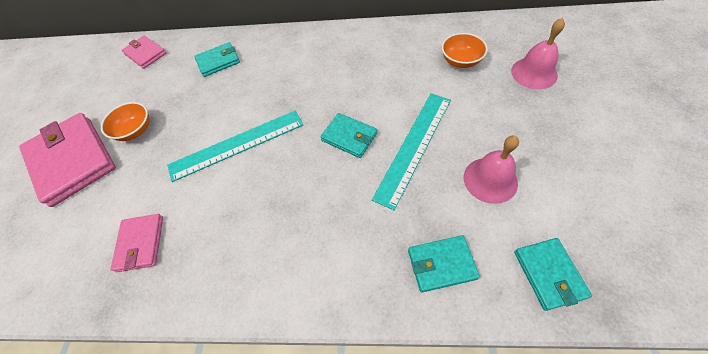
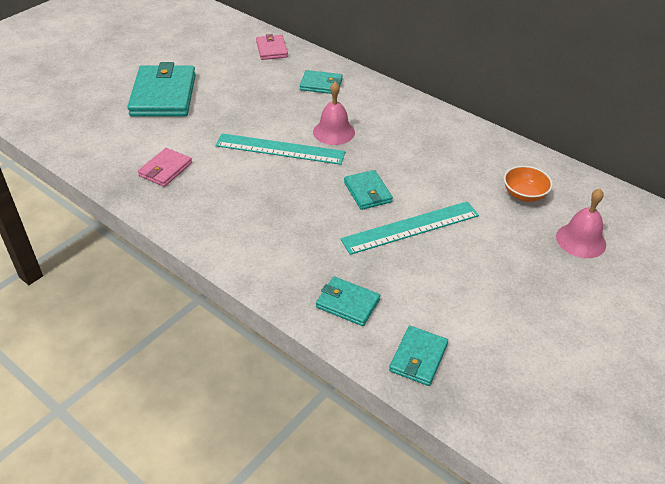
camera: 30 degrees right, 15 degrees down
(73, 160) = (163, 95): pink wallet -> turquoise wallet
(135, 130) = (219, 99): orange bowl -> none
(490, 180) = (445, 282): pink bell -> pink bell (334, 132)

